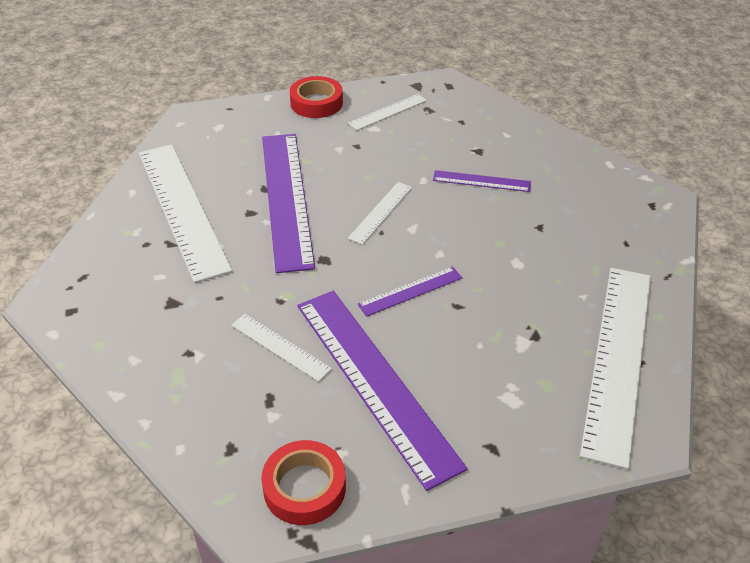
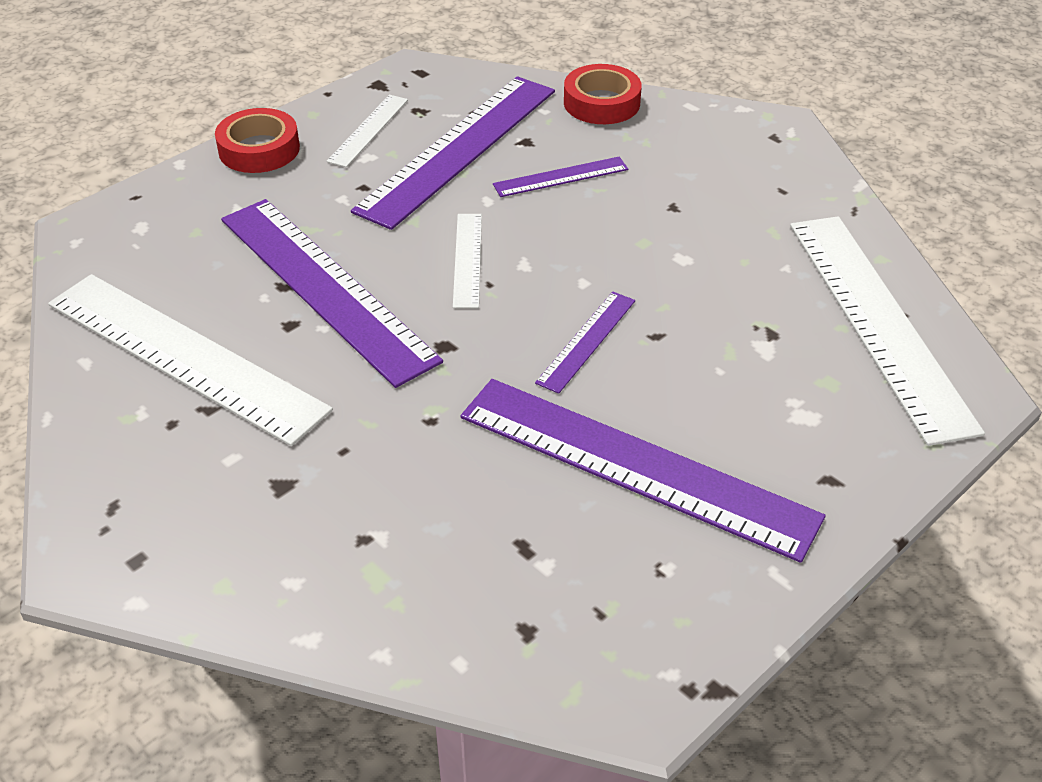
camera: 30 degrees left, 0 degrees up
(280, 347) = (481, 477): white ruler -> none
(304, 488) = (659, 630): red tape -> red tape (601, 103)
(432, 141) = (459, 149): none -> purple ruler

